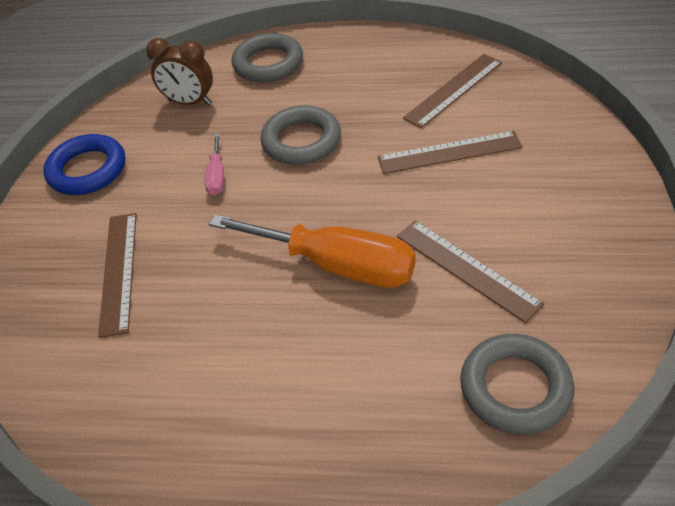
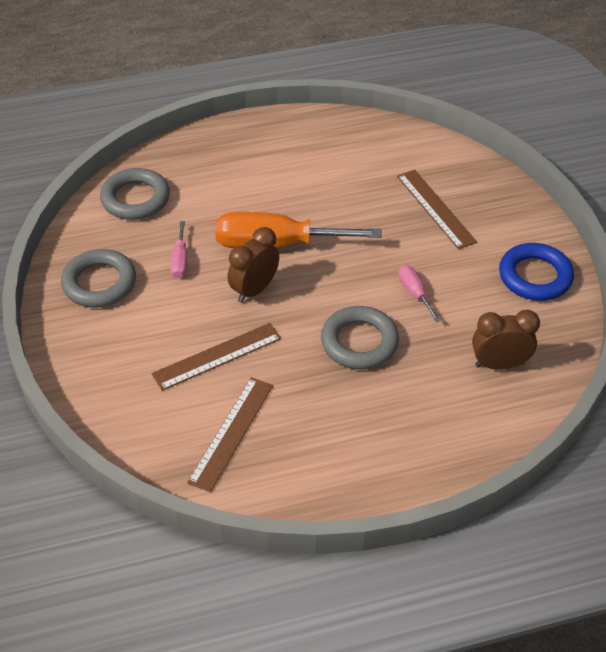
camera: 155 degrees right, 0 degrees up
(268, 63) = (451, 432): grey ring -> grey ring (99, 283)
(386, 213) = (254, 290): none -> brown clock
(466, 269) = (180, 260): brown ruler -> pink screwdriver

